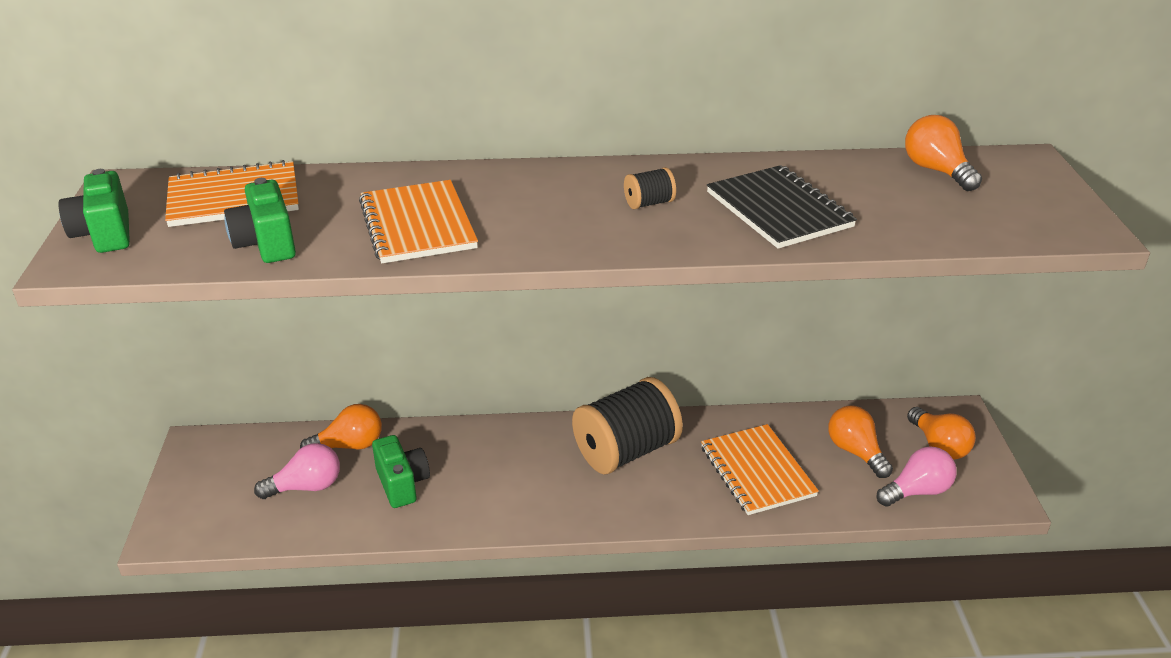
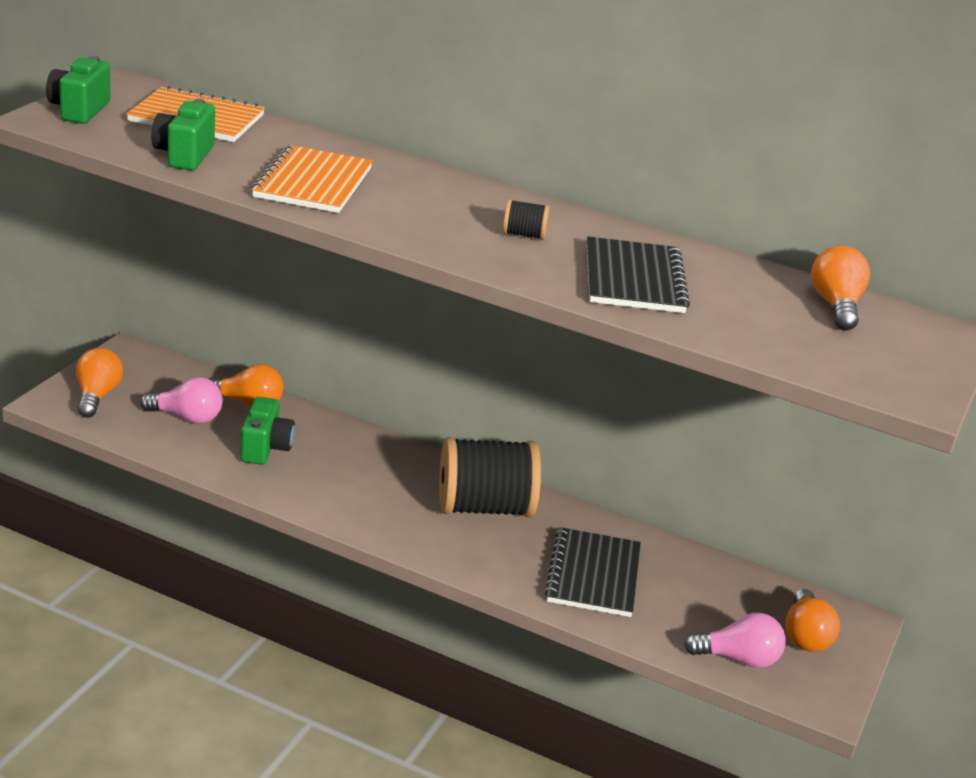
camera: 25 degrees right, 5 degrees down
(757, 471) = (593, 575): orange notebook -> black notebook
(855, 452) = (710, 603): orange light bulb -> orange light bulb (97, 396)

